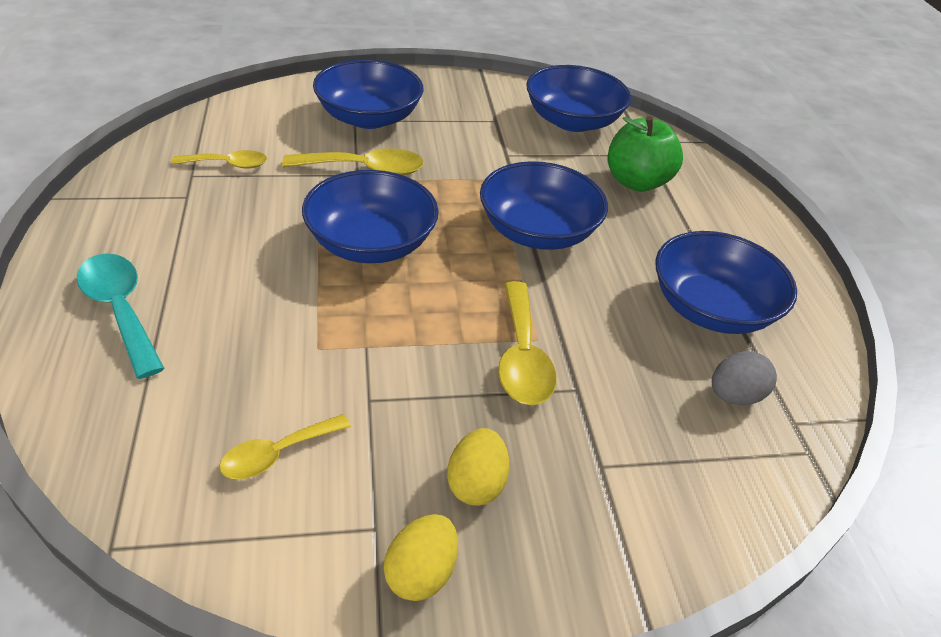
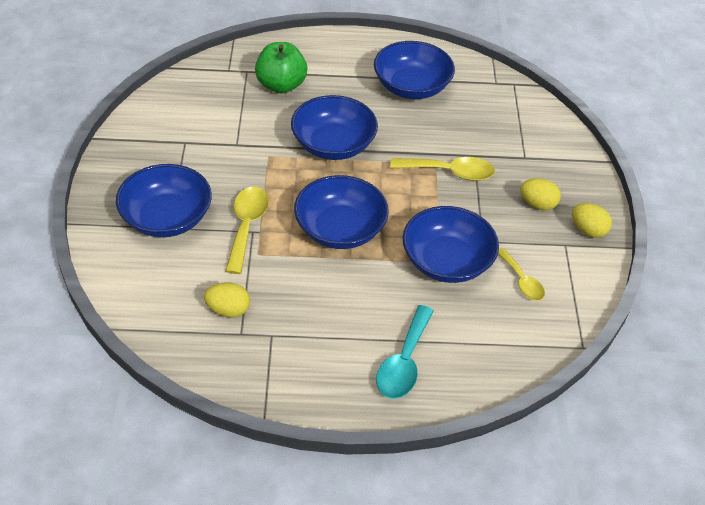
camera: 80 degrees left, 5 degrees up
(121, 310) = (404, 362): turquoise spoon -> turquoise spoon turned 45 degrees counterclockwise
(228, 164) = (228, 310): yellow spoon -> yellow egg
(572, 121) = (193, 99): blue bowl -> blue bowl (446, 261)
(734, 396) = (478, 98): grey egg -> none

